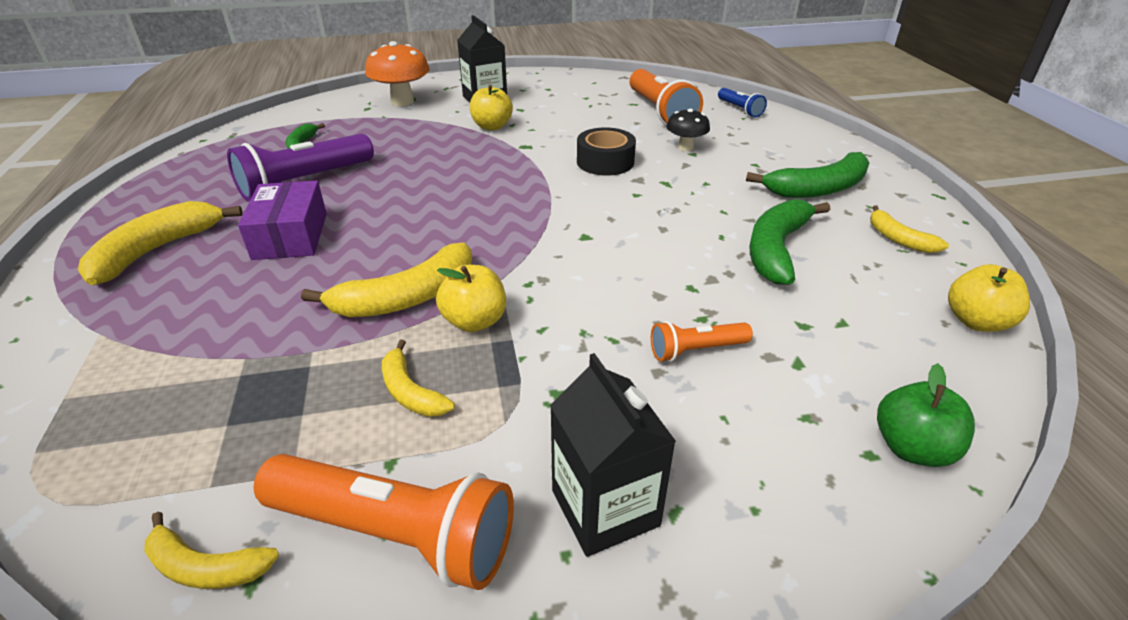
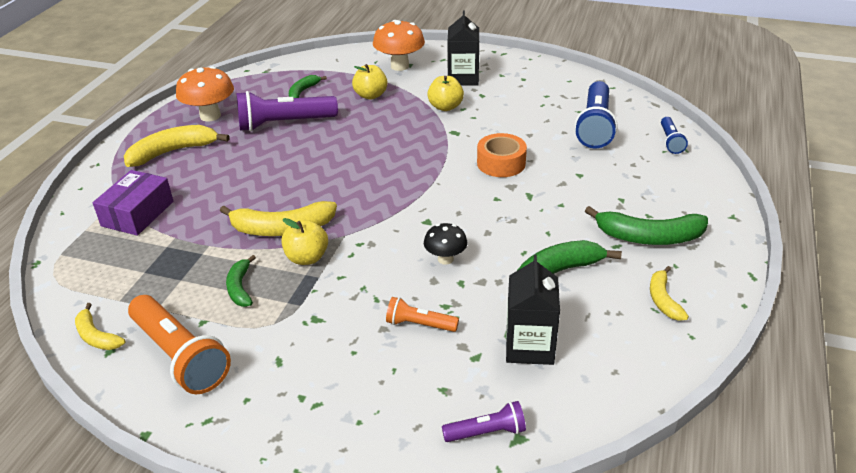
camera: 30 degrees right, 0 degrees up
(186, 197) = (210, 116): none -> orange mushroom
(290, 236) = (248, 163): purple box -> purple box (137, 213)
(410, 392) = (240, 288): yellow banana -> green banana
(605, 162) = (501, 163): black tape -> orange tape
(605, 508) = (284, 387): black carton -> black carton (529, 346)
(660, 112) = (595, 126): orange flashlight -> blue flashlight
(685, 147) = (579, 167): black mushroom -> black mushroom (445, 259)
(912, 448) = (486, 432): green apple -> purple flashlight
(976, 321) = (639, 380): yellow apple -> yellow apple (370, 95)

